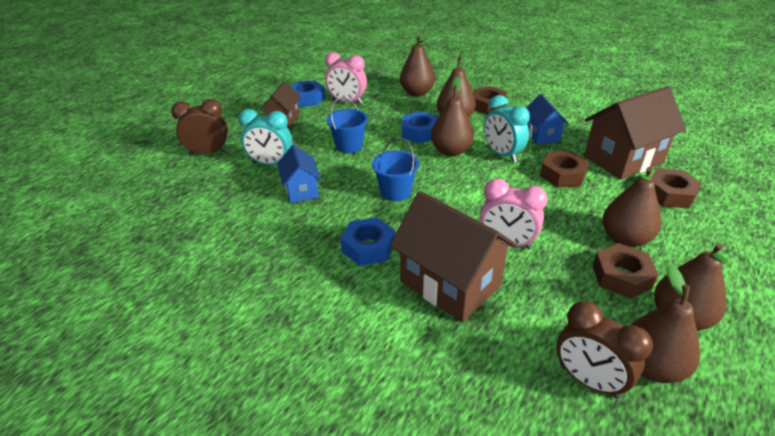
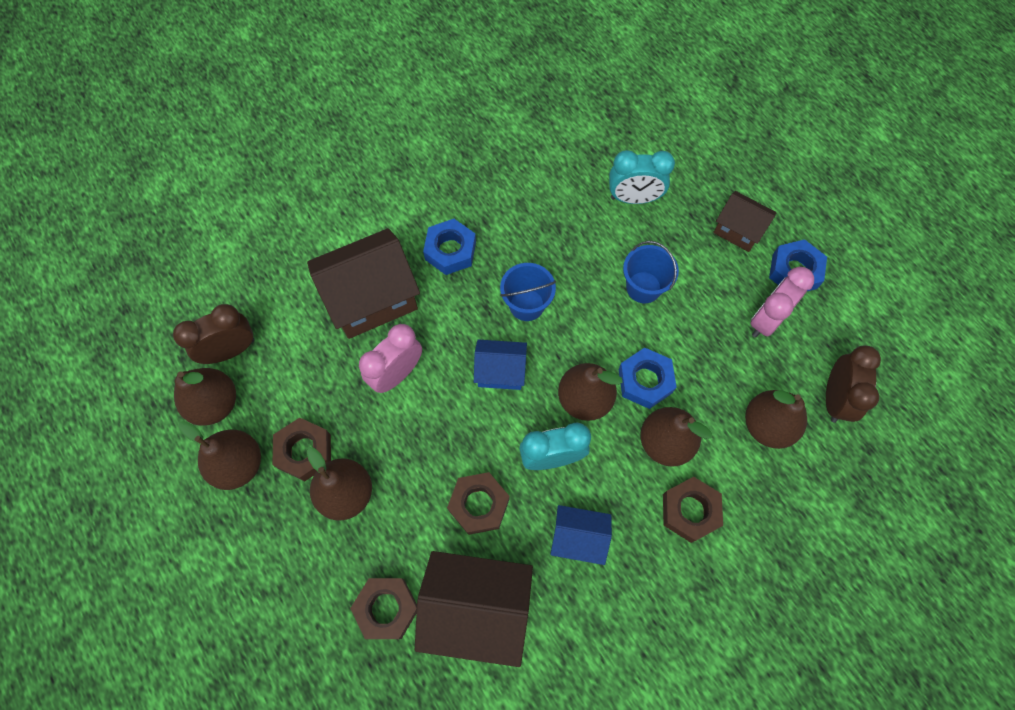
camera: 110 degrees right, 30 degrees up
(208, 153) = (683, 142): brown clock -> brown clock (834, 398)
(271, 164) = (633, 198): turquoise clock -> turquoise clock turned 120 degrees counterclockwise
(301, 190) = (569, 216): blue house -> blue house (500, 372)
(623, 159) = (477, 609): brown house -> brown house turned 75 degrees counterclockwise

